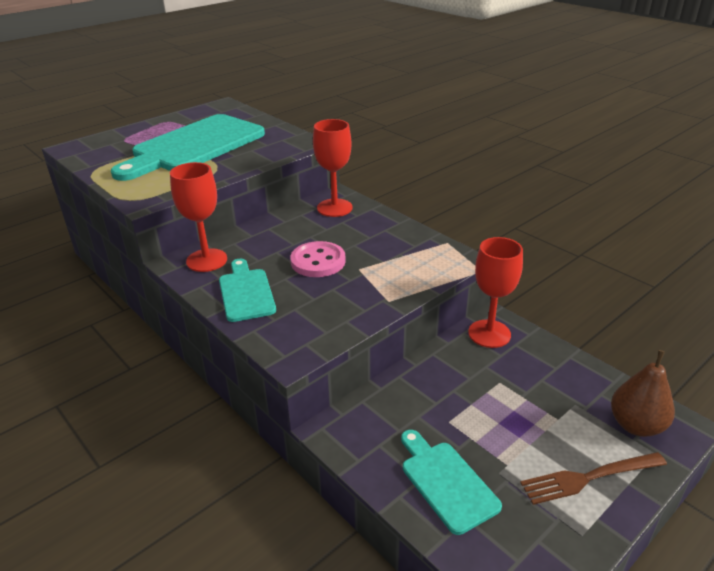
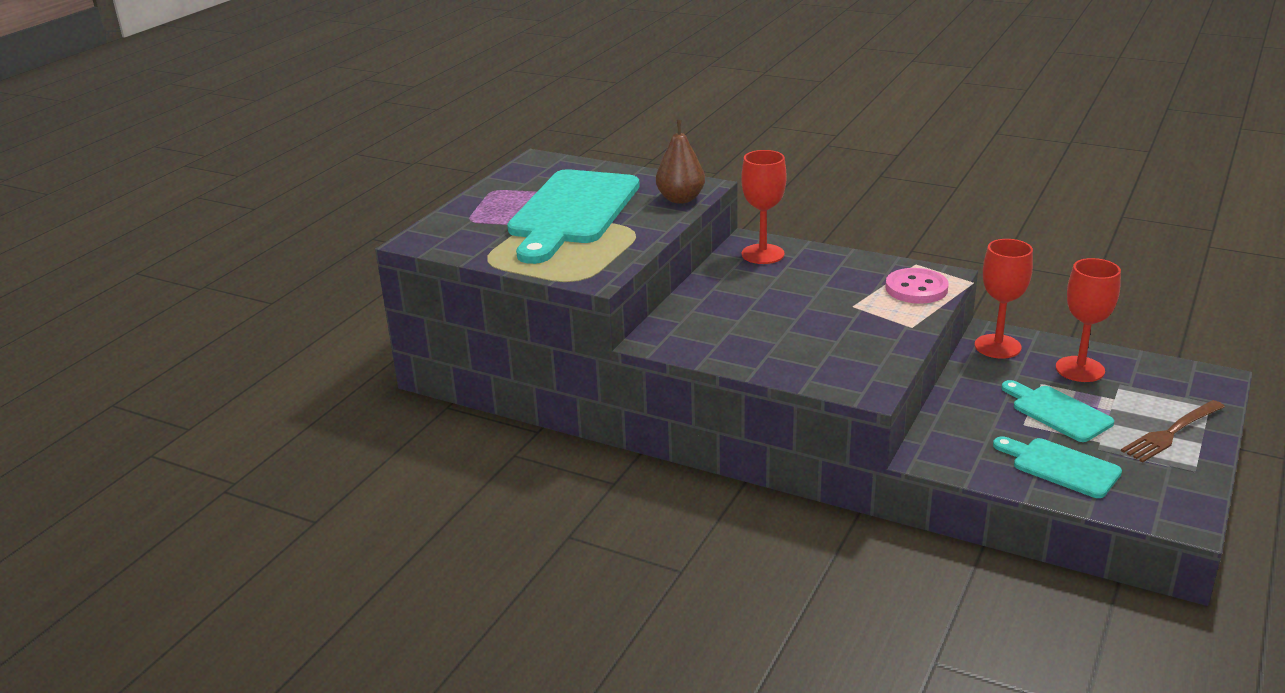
camera: 20 degrees left, 5 degrees down
(207, 260) = (683, 332): red goblet -> red goblet (1080, 369)
(246, 292) = (762, 351): turquoise cutting board -> turquoise cutting board (1057, 412)
(318, 261) = (804, 308): pink button -> pink button (916, 288)
(636, 425) = (1180, 386): brown pear -> brown pear (680, 199)

